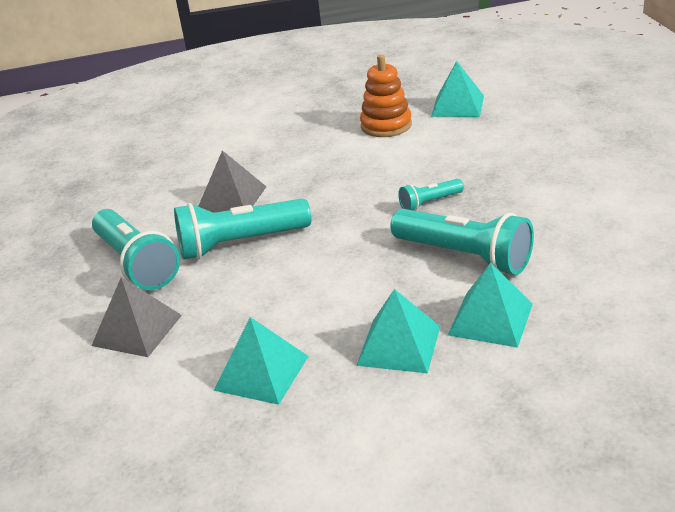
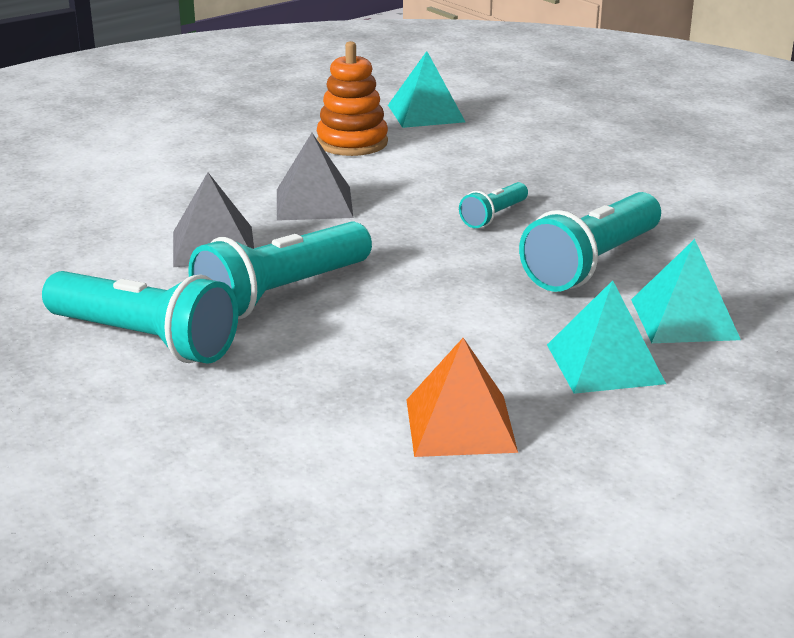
camera: 30 degrees left, 5 degrees down
(137, 330) = (229, 414): grey pyramid -> grey pyramid (314, 203)
(261, 373) = (460, 425): turquoise pyramid -> orange pyramid
(464, 256) = (591, 264): turquoise flashlight -> turquoise flashlight turned 120 degrees clockwise

